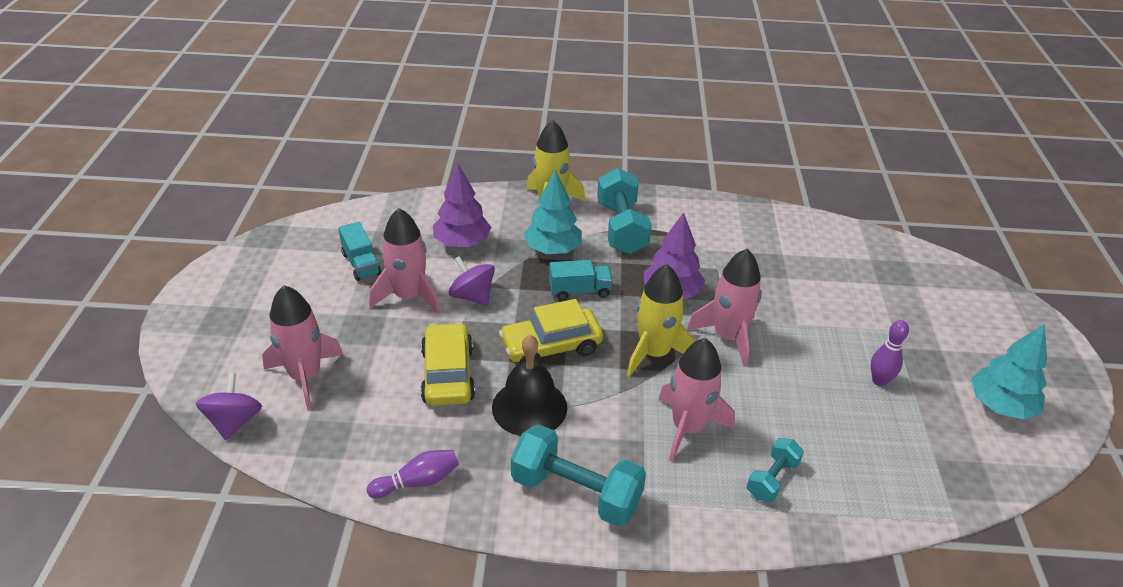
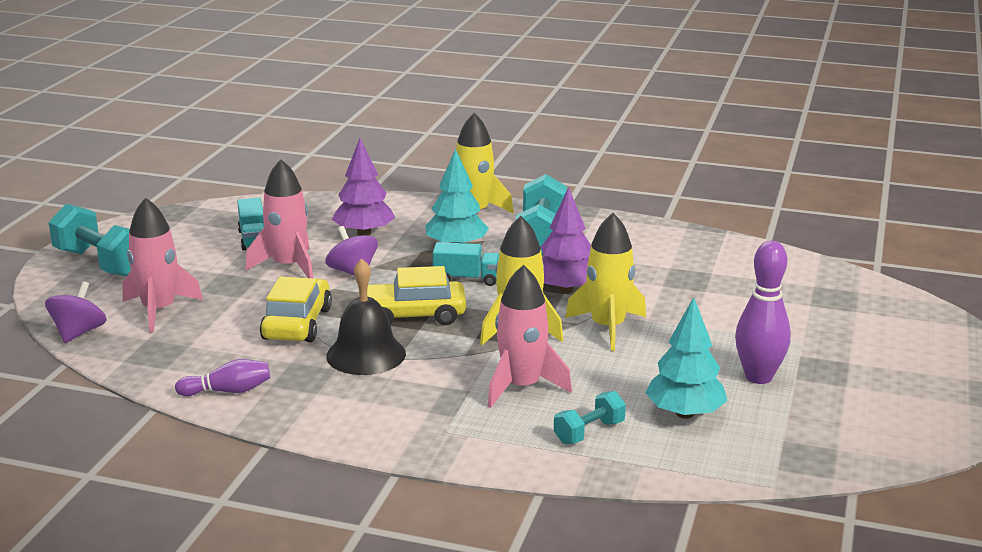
camera: 15 degrees right, 15 degrees down
(576, 492) = (378, 416): turquoise dumbbell -> turquoise dumbbell (101, 263)
(728, 337) = (607, 327): pink rocket -> yellow rocket
(879, 381) = (758, 377): purple bowling pin -> purple bowling pin, size x1.62
(1000, 406) = (889, 411): turquoise tree -> turquoise tree (684, 413)

